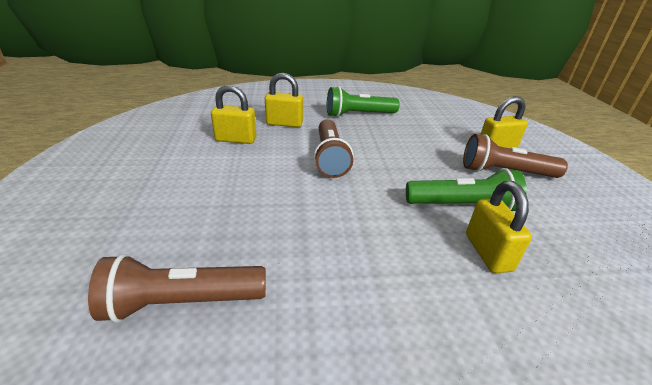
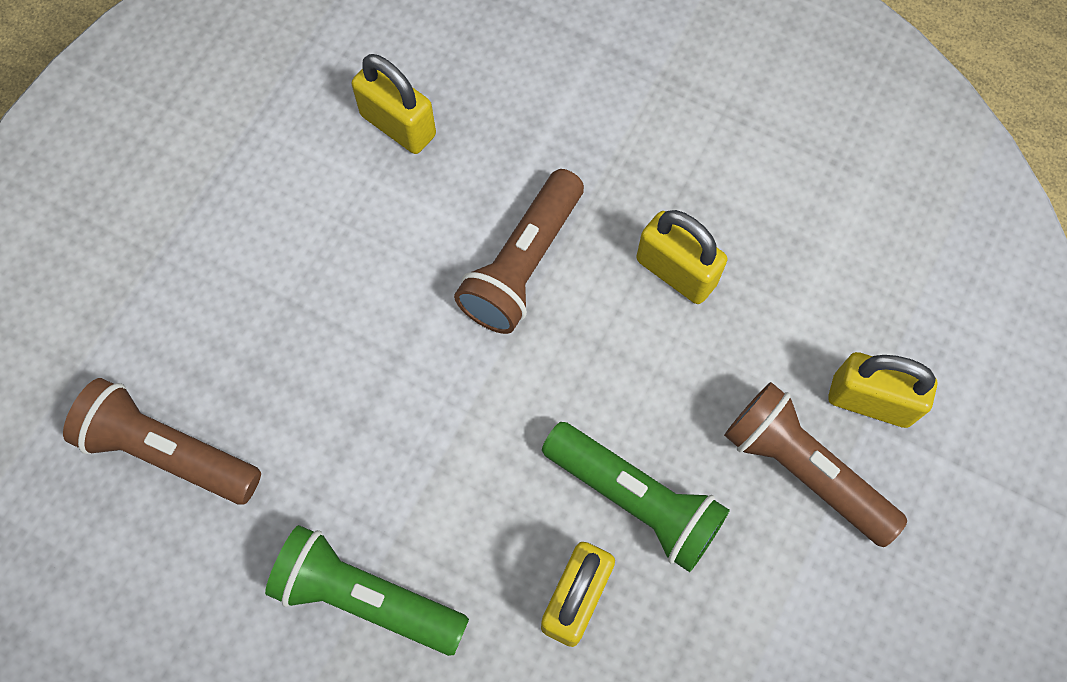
camera: 35 degrees right, 35 degrees up
(284, 123) = (518, 107): yellow padlock -> yellow padlock (676, 272)
(359, 115) = (695, 141): green flashlight -> green flashlight (366, 597)

